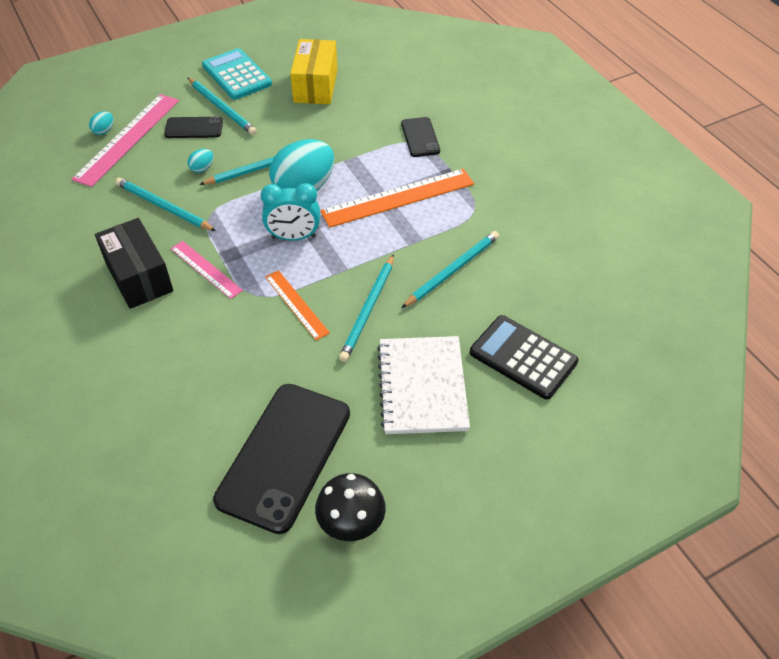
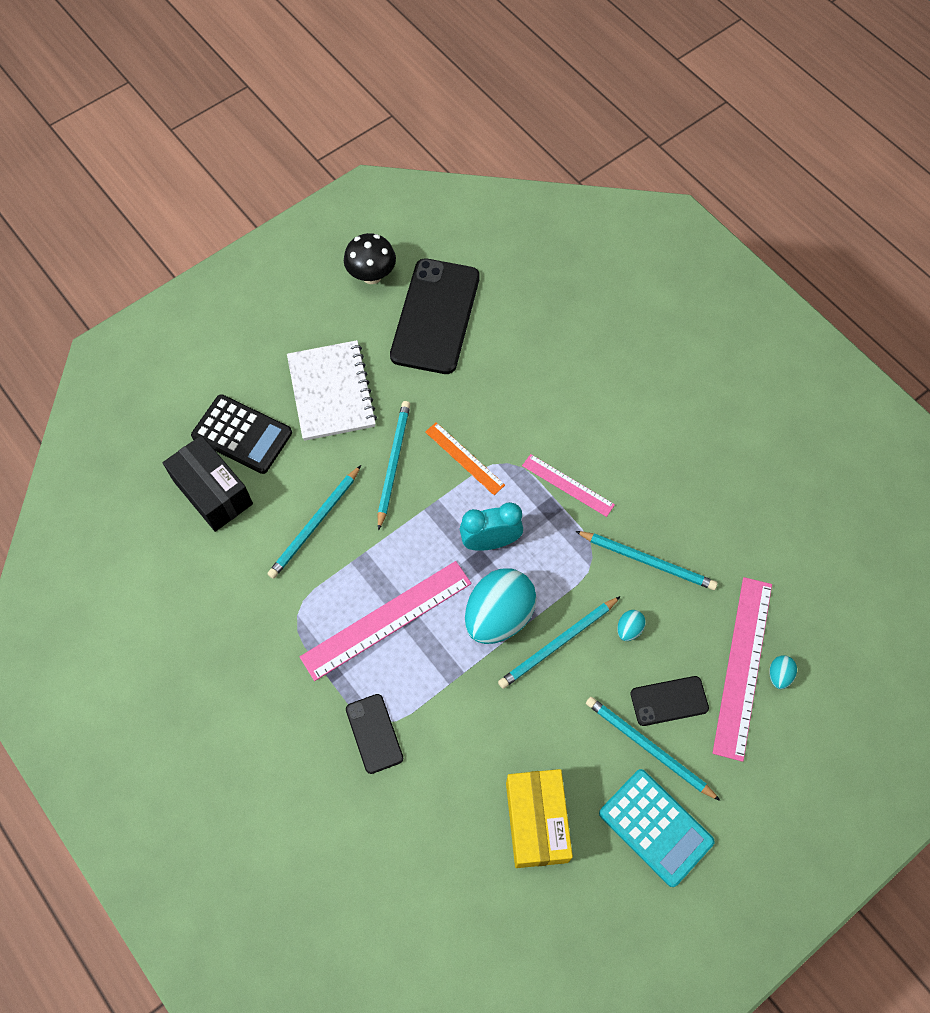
camera: 170 degrees right, 15 degrees up
(139, 277) = (631, 465): black box -> black box (213, 492)
(398, 198) = (386, 619): orange ruler -> pink ruler

